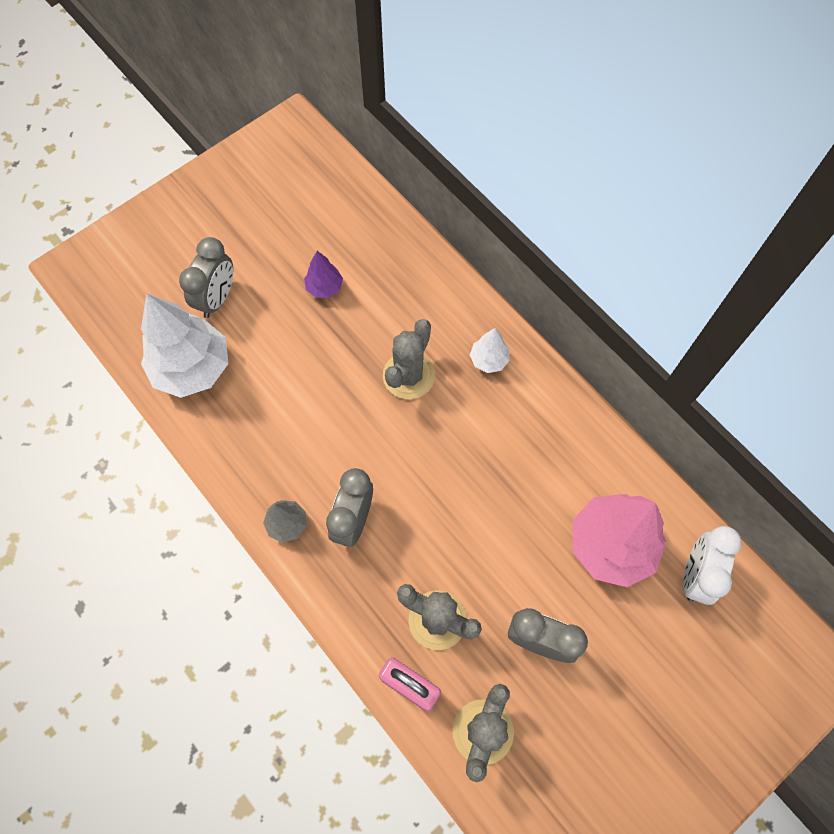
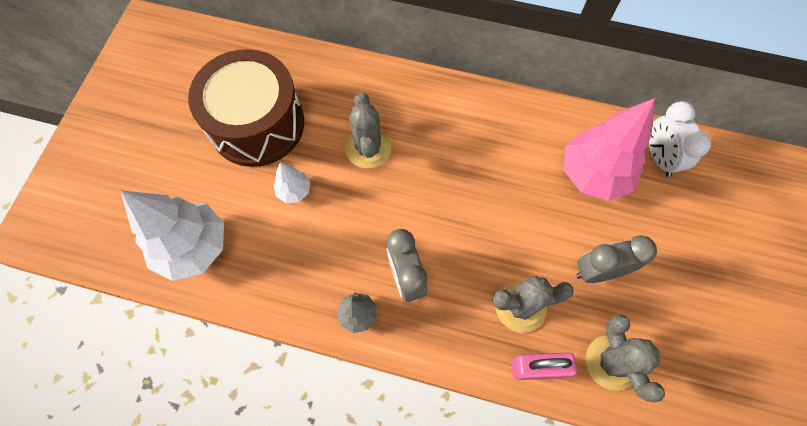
camera: 35 degrees left, 0 degrees up
(217, 298) = (175, 182): grey clock -> none
(324, 287) = (257, 124): purple tree -> brown drum
(489, 360) = (417, 103): white tree -> white tree (294, 191)

